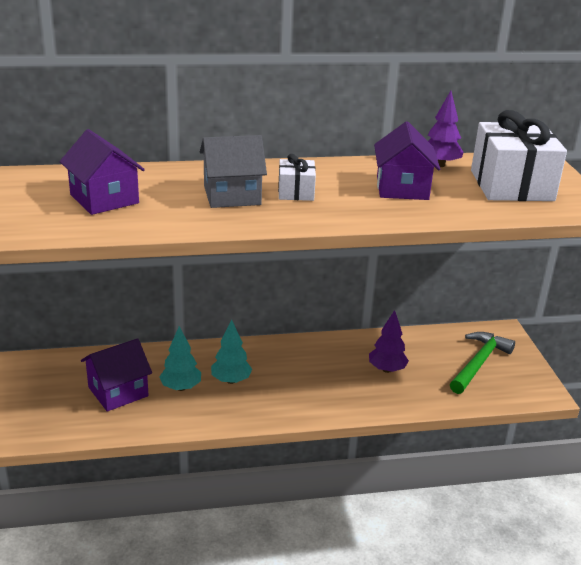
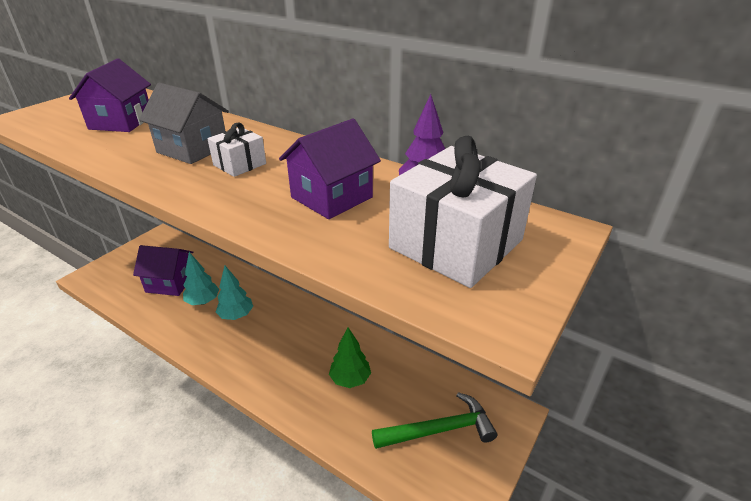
camera: 45 degrees right, 5 degrees up
(387, 369) = (350, 379): purple tree -> green tree

